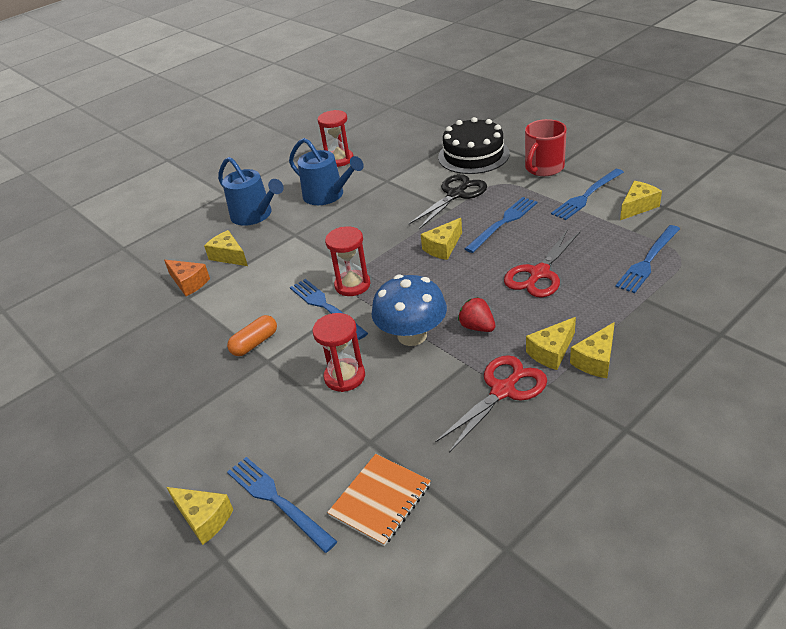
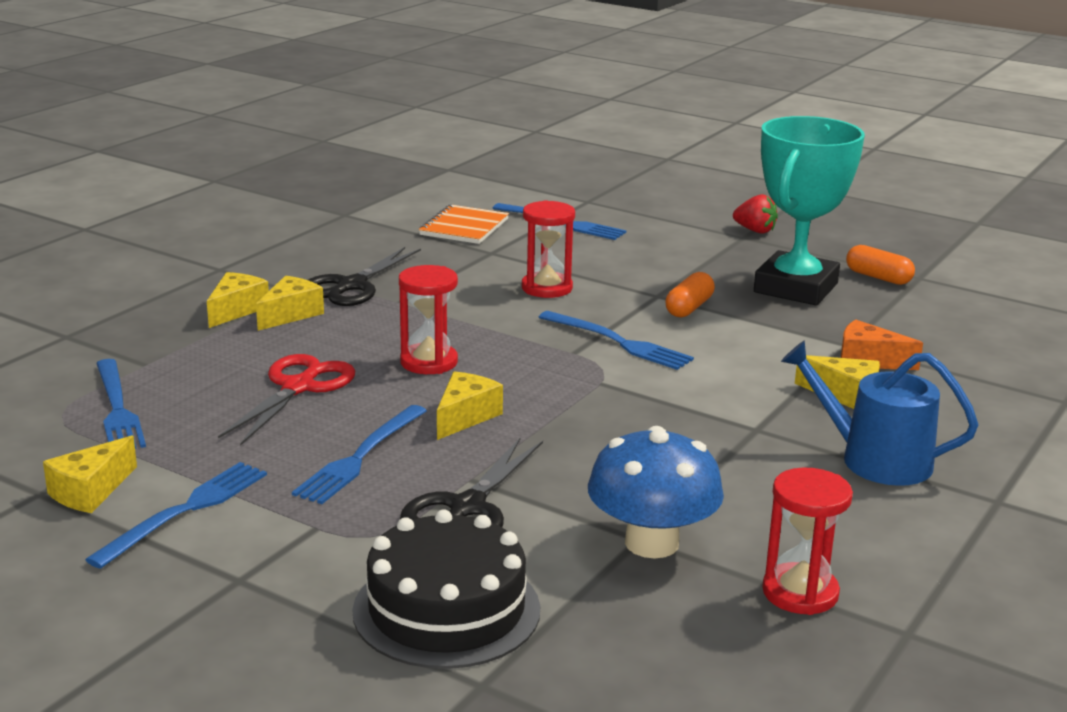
camera: 160 degrees right, 15 degrees down
(87, 375) = (878, 277): none -> orange capsule
(159, 364) = (795, 288): none -> turquoise trophy
(204, 519) = (623, 214): yellow cheese -> none
(327, 195) = (754, 502): blue watering can -> none
(352, 285) = (595, 366): red hourglass -> red hourglass (429, 362)
(412, 335) = (477, 321): blue mushroom -> blue mushroom (651, 543)
(477, 327) = (389, 331): red strawberry -> red strawberry (755, 230)
(503, 391) = (351, 286): red scissors -> black scissors
(543, 168) = (268, 575): red mug -> none
(648, 260) = (117, 408): blue fork -> blue fork turned 135 degrees clockwise

